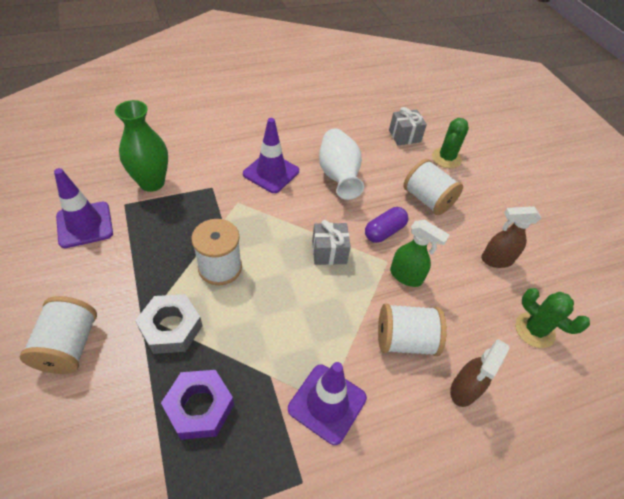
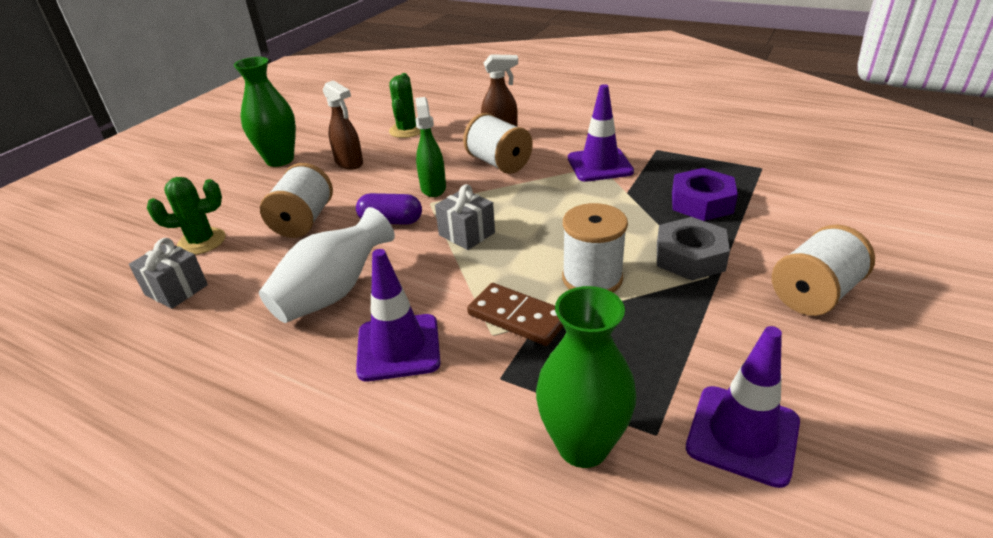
camera: 125 degrees left, 15 degrees down
(235, 218) = (517, 317): none -> brown domino
(539, 230) = (280, 160): none -> green vase

